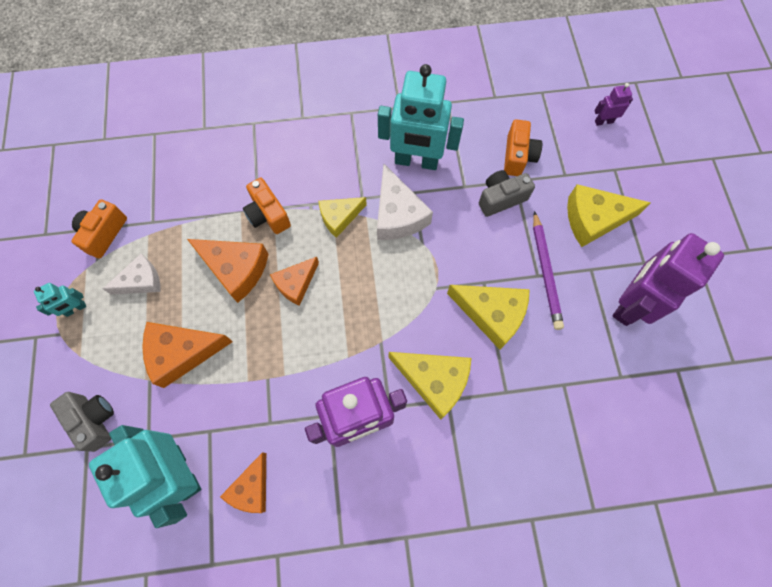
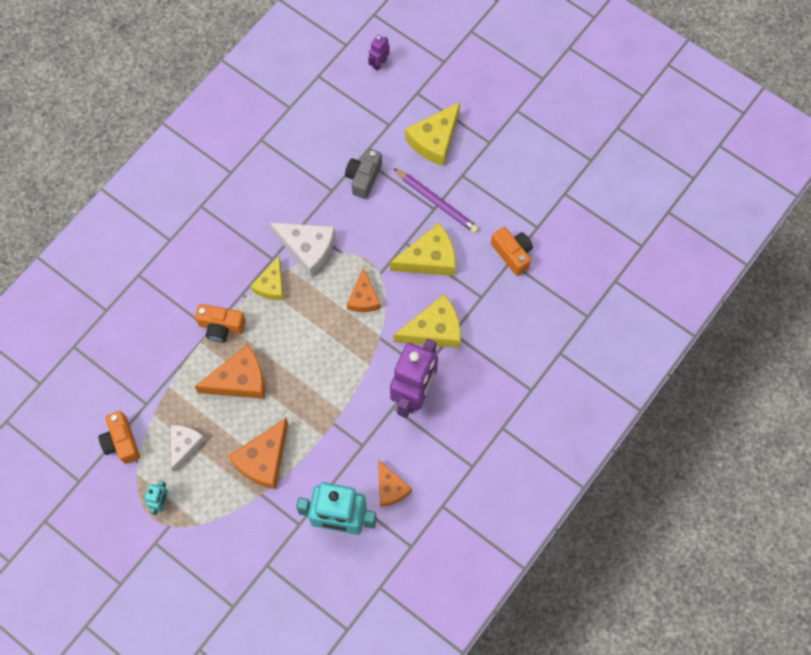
camera: 45 degrees left, 0 degrees up
(94, 420) = (253, 547): grey camera -> none
(296, 284) = (289, 352): orange cheese -> orange cheese (363, 298)
(416, 161) = (283, 201): turquoise robot -> none
(518, 156) = (346, 138): orange camera -> orange camera (512, 254)
(630, 303) = (504, 177): purple robot -> none

